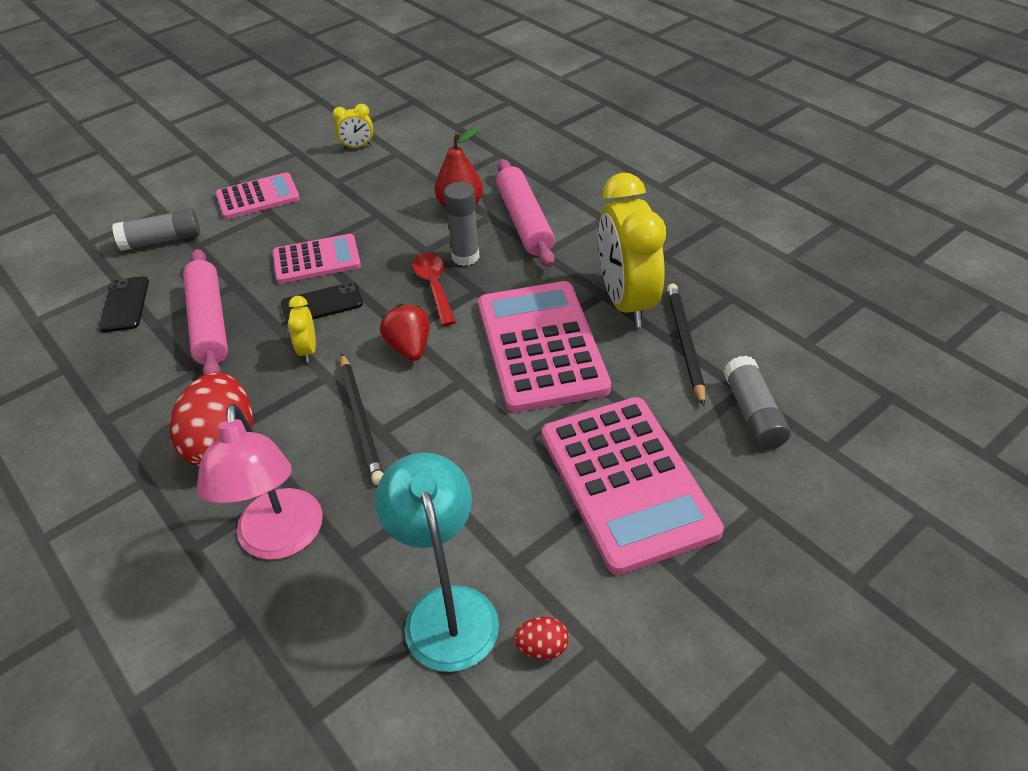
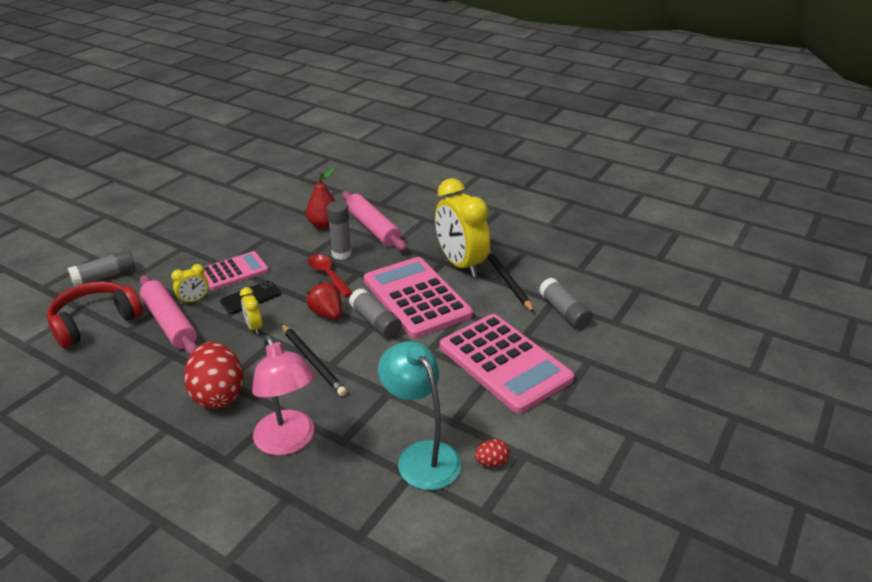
camera: 20 degrees left, 10 degrees down
(125, 304) = (95, 322): black phone -> red headphones
(258, 197) = (169, 239): pink calculator -> none
(357, 146) = (231, 198): yellow clock -> yellow clock (194, 300)
(469, 374) = (375, 322): none -> grey glue stick

